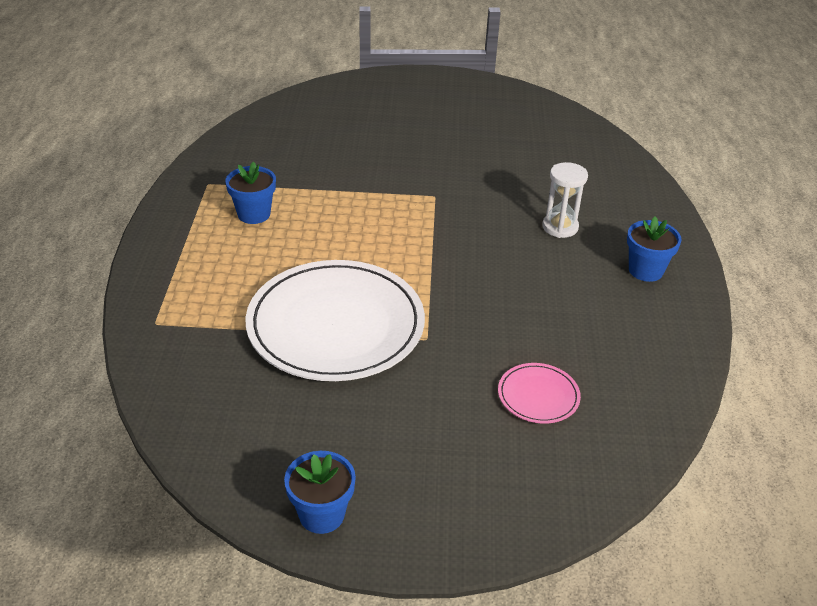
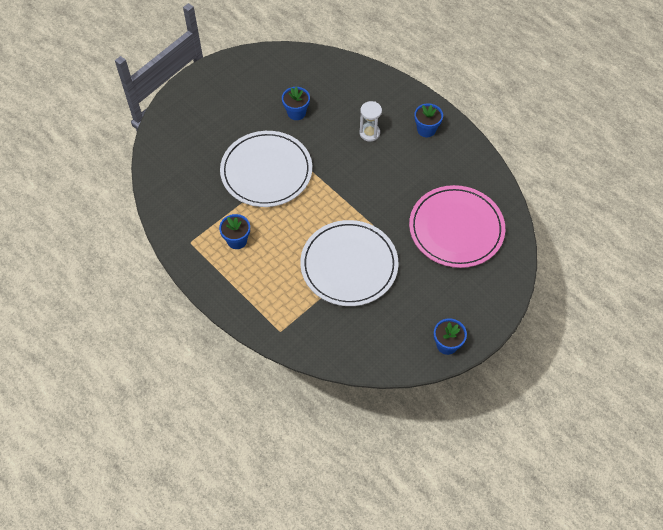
camera: 45 degrees left, 20 degrees up
(382, 182) = (266, 171): none -> white plate
(496, 159) = (296, 113): none -> blue flower pot
(538, 396) = (456, 229): pink plate -> pink plate, size x2.31

